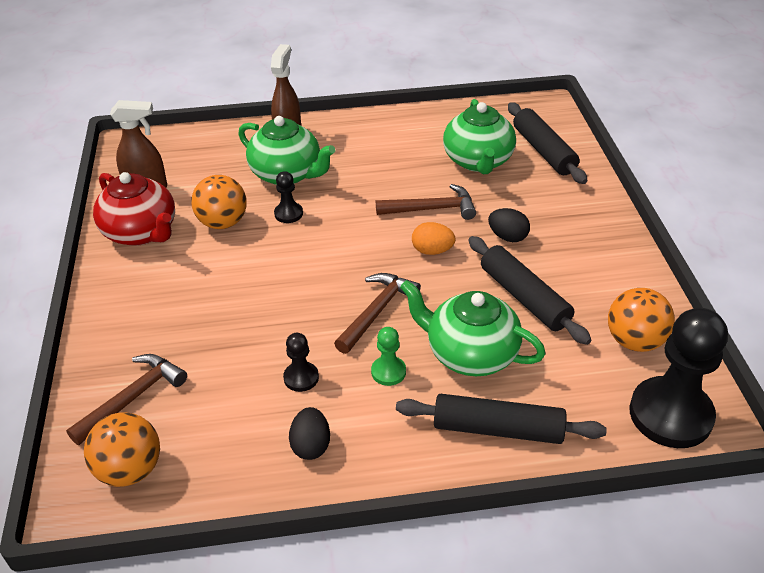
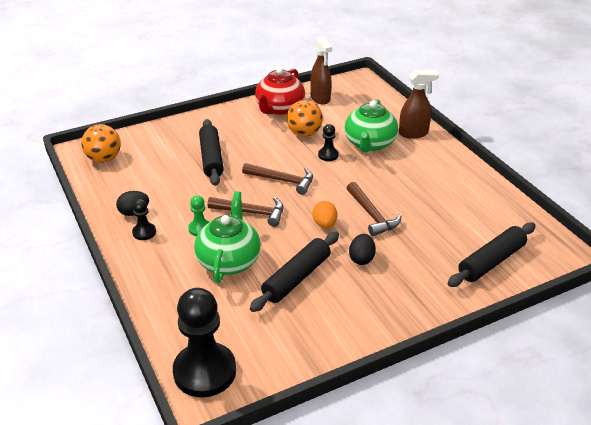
camera: 70 degrees right, 5 degrees down
(133, 397) = (151, 145): brown hammer -> brown hammer (283, 181)
(301, 378) = (183, 196): black pawn -> black pawn (144, 232)
(478, 161) = (449, 227): green teapot -> none
(498, 429) = (166, 284): black rolling pin -> black rolling pin (211, 158)
(634, 341) = (275, 344): orange ball -> none

